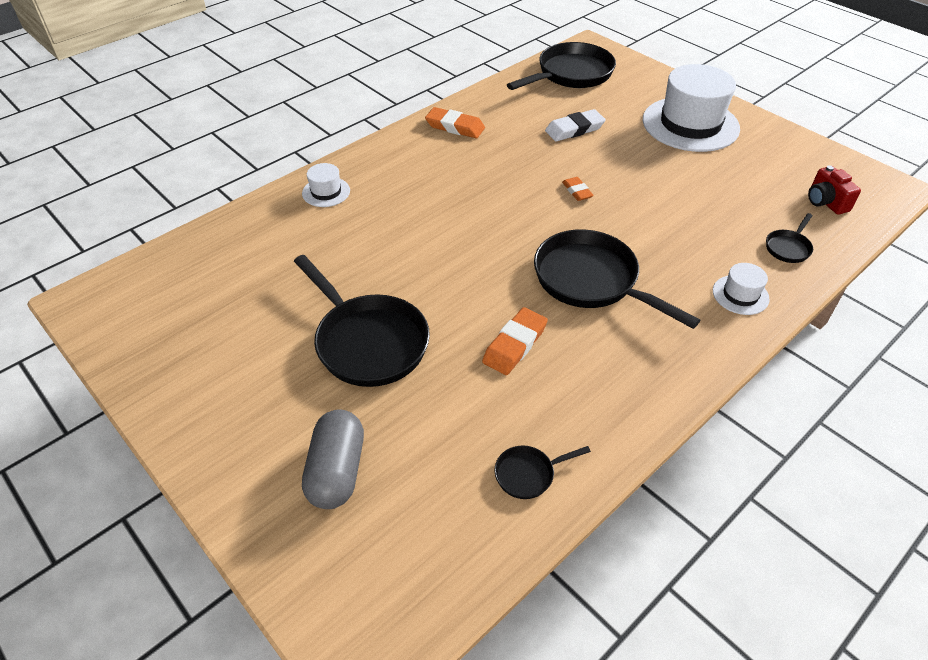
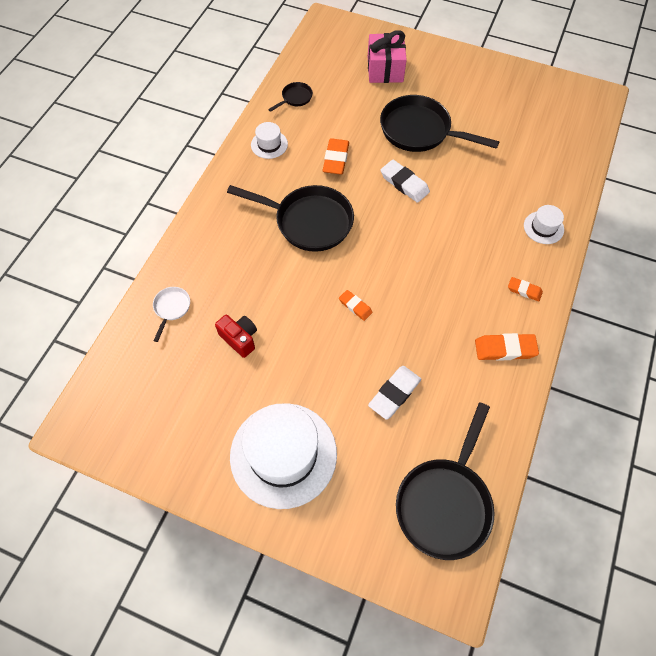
camera: 155 degrees right, 15 degrees up
(337, 471) = (385, 69): grey capsule -> pink gift
(399, 155) = (524, 290): none -> orange eraser
(443, 283) = (404, 183): none -> white eraser
(740, 295) = (203, 248): white hat -> white hat (269, 144)
(788, 247) = (171, 308): black pan -> white pan
(825, 202) = (140, 379): red camera -> red camera (239, 339)

